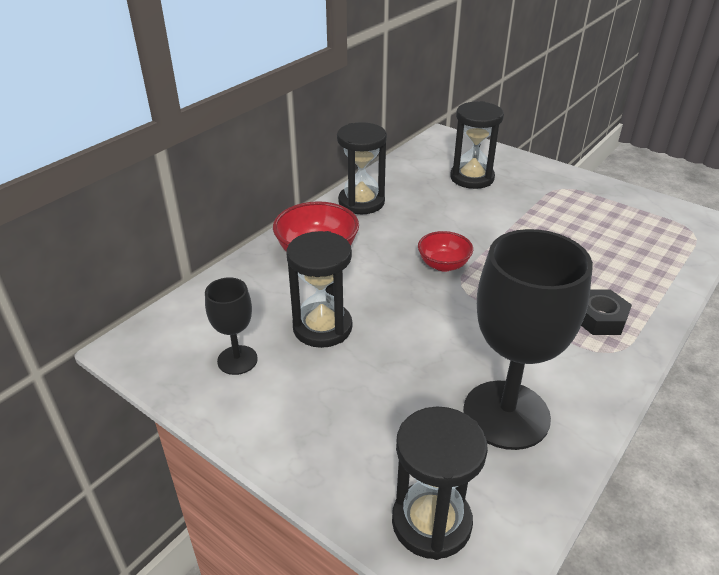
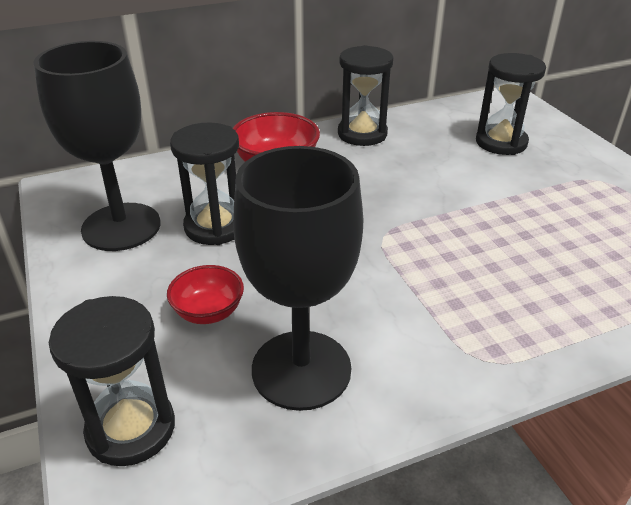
camera: 30 degrees right, 0 degrees up
(237, 360) = (121, 227): black goblet -> black goblet, size x1.98
(443, 265) = (384, 212): red bowl -> red bowl (208, 312)
(599, 318) = (505, 321): black nut -> none

